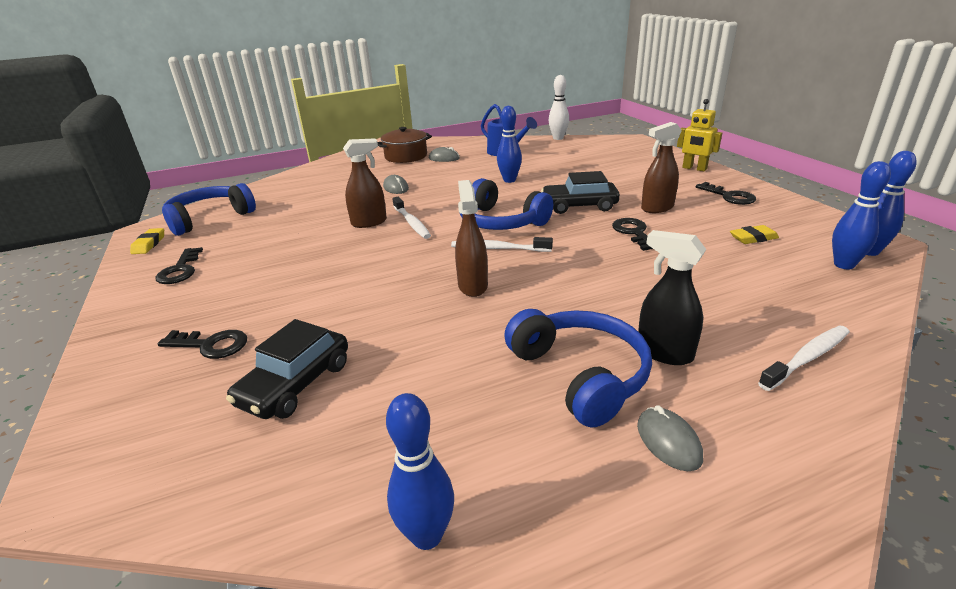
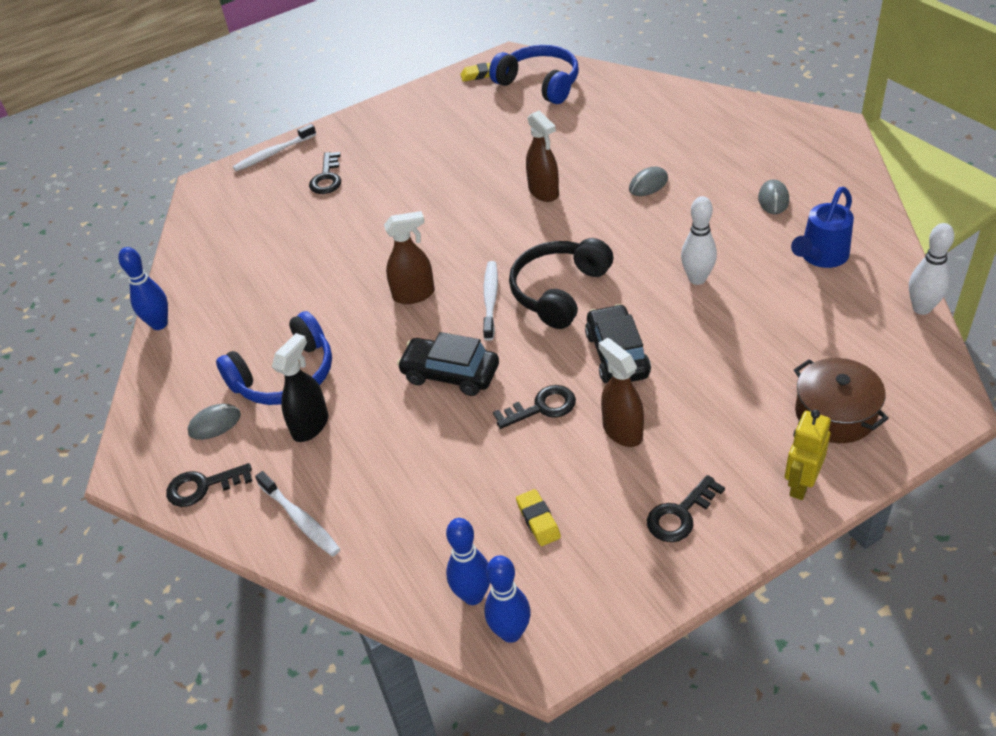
camera: 85 degrees right, 15 degrees up
(180, 270) = (434, 114): black key -> black key (203, 486)
(295, 384) = (282, 234): black car -> black car (450, 374)
(406, 156) = (771, 162): brown pot -> brown pot (835, 414)
(412, 223) = (547, 223): white toothbrush -> white toothbrush (273, 153)
(501, 221) = (559, 291): blue headphones -> black headphones
(509, 180) = (697, 279): blue bowling pin -> white bowling pin

